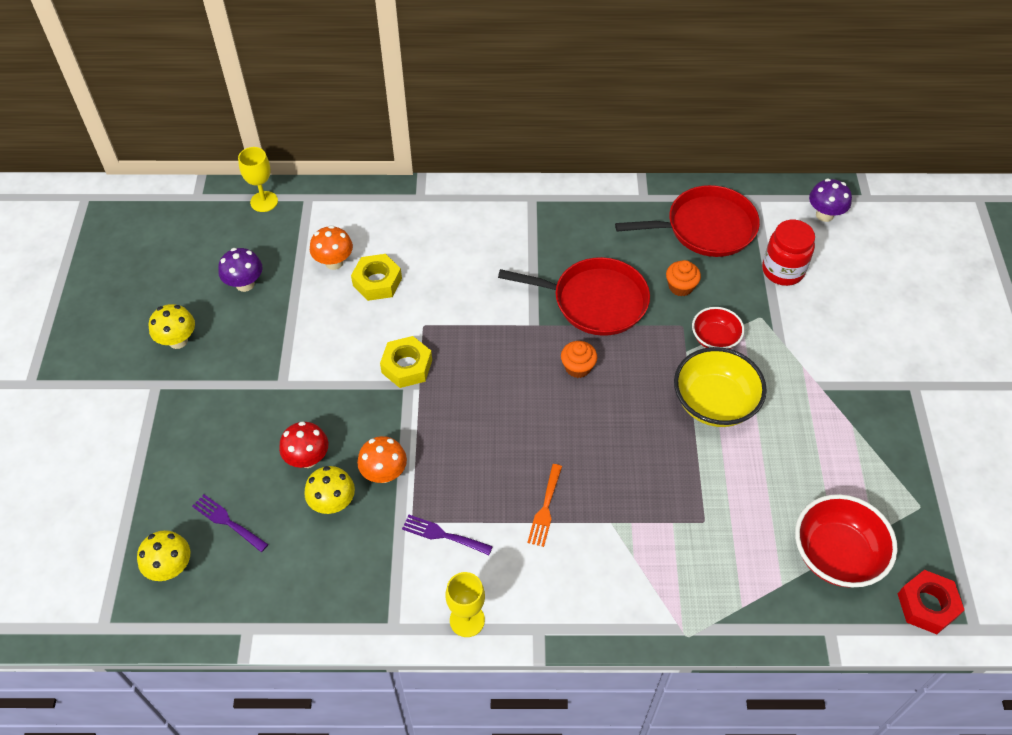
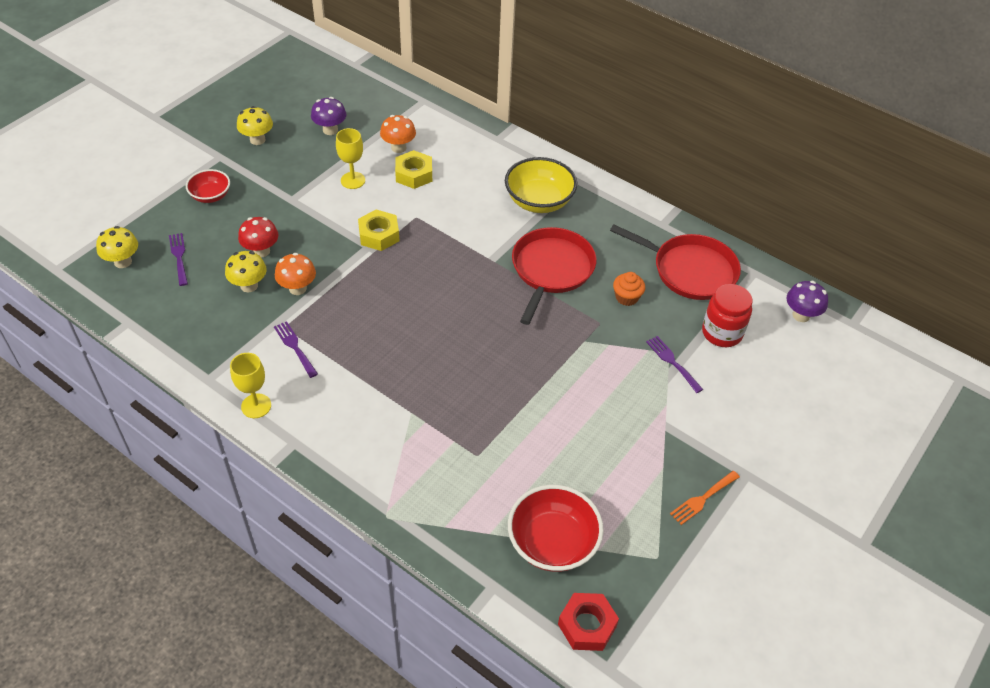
camera: 35 degrees right, 5 degrees down
(264, 201) = (392, 88): yellow goblet -> yellow goblet (353, 180)
(545, 508) = (376, 375): orange fork -> orange fork (703, 499)
(577, 367) = (493, 304): orange cupcake -> none
(594, 301) = (551, 270): red pan -> red pan turned 120 degrees counterclockwise
(714, 403) = (569, 386): yellow bowl -> yellow bowl (539, 201)
(715, 339) = (616, 346): red bowl -> red bowl (211, 196)
(771, 323) = (672, 362): none -> purple fork

